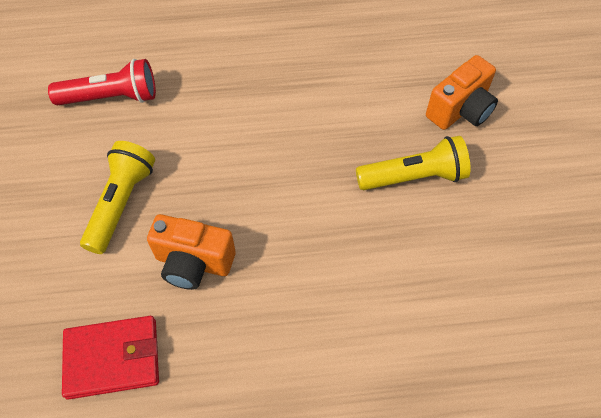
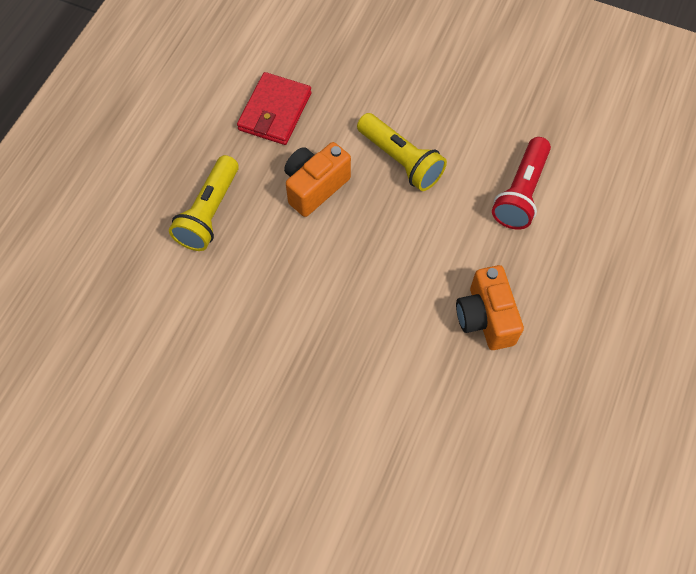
camera: 120 degrees right, 5 degrees up
(414, 176) = (285, 394): yellow flashlight -> yellow flashlight (209, 213)
(460, 110) = (330, 490): orange camera -> orange camera (485, 318)

